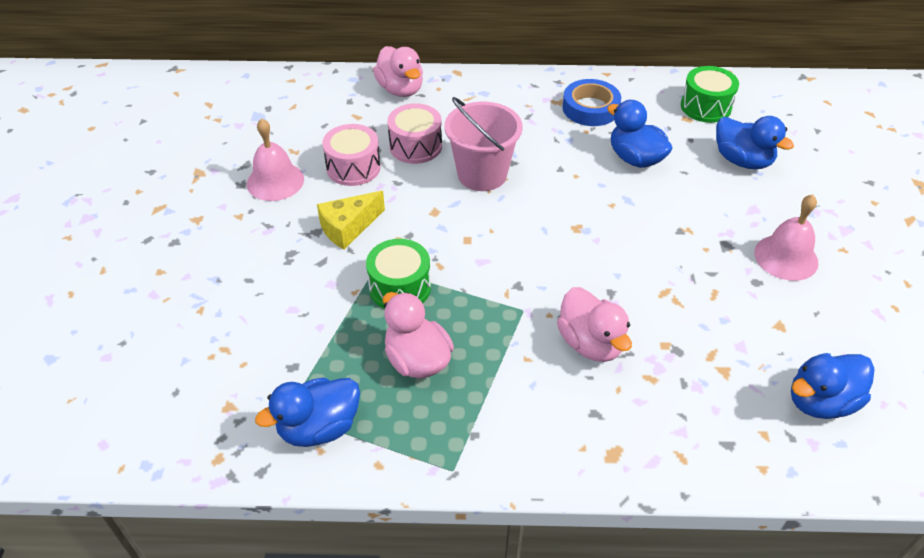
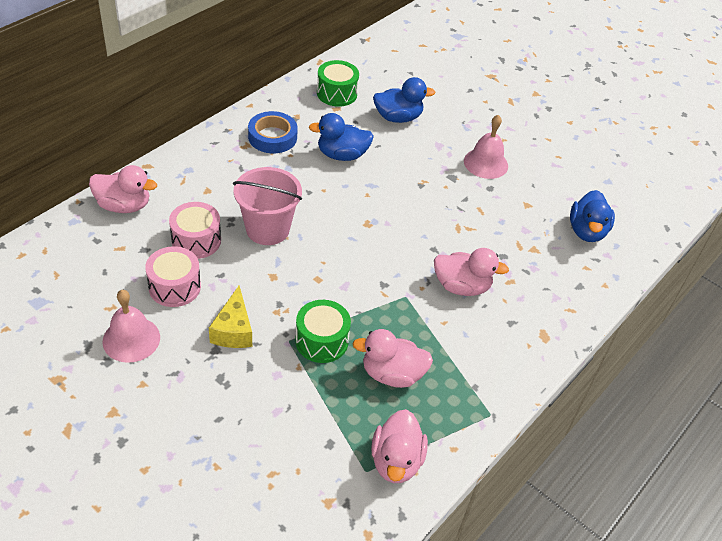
camera: 55 degrees left, 0 degrees up
(319, 427) = (396, 461): blue duck -> pink duck

